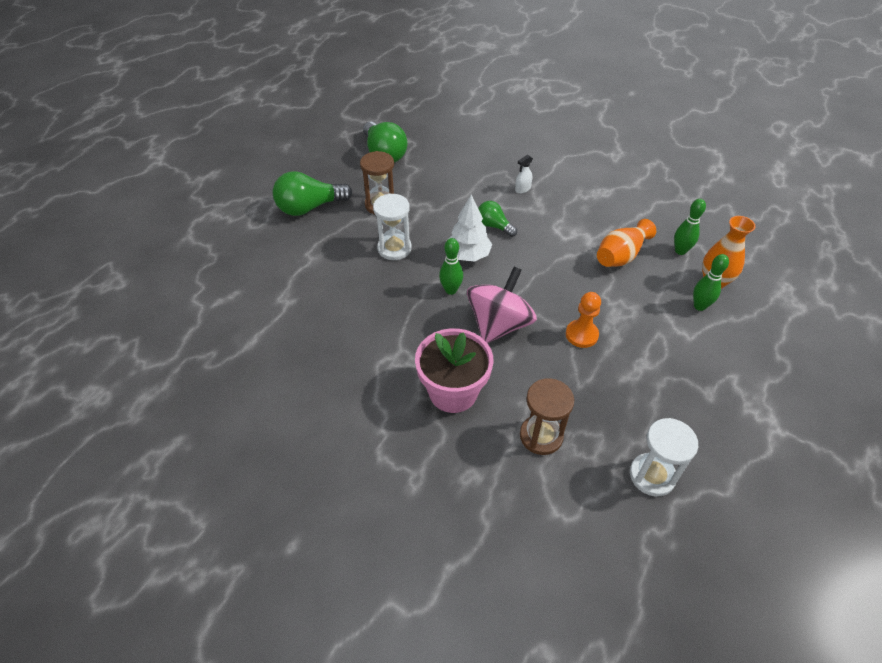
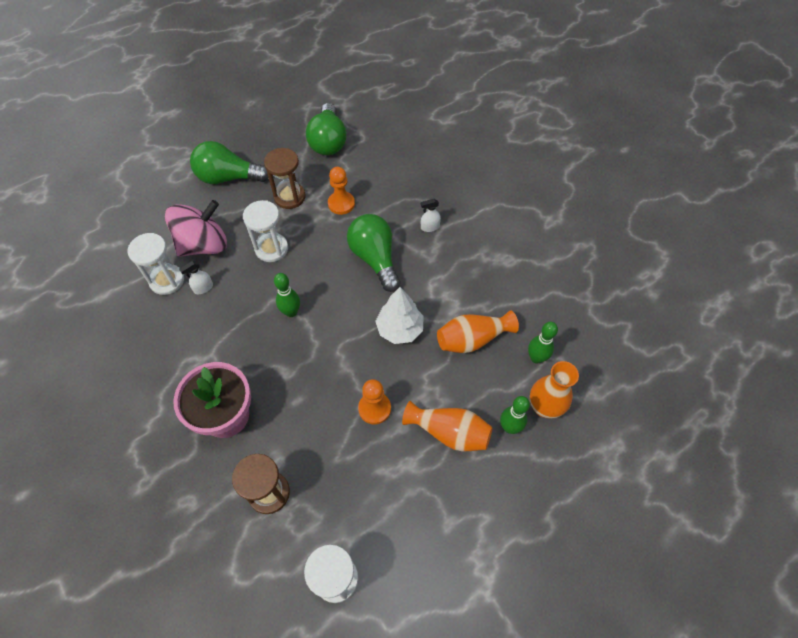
camera: 25 degrees right, 10 degrees up
(310, 306) = (167, 280): none -> white hourglass
(352, 300) = (203, 288): none -> white spray bottle
(432, 195) = (341, 204): none -> orange pawn
(468, 255) = (330, 281): white tree -> white tree (400, 329)
(494, 226) = (375, 258): green light bulb -> green light bulb, size x1.73
(499, 324) = (308, 365): pink spinning top -> pink spinning top (204, 245)
(656, 328) = (449, 432): none -> orange vase

